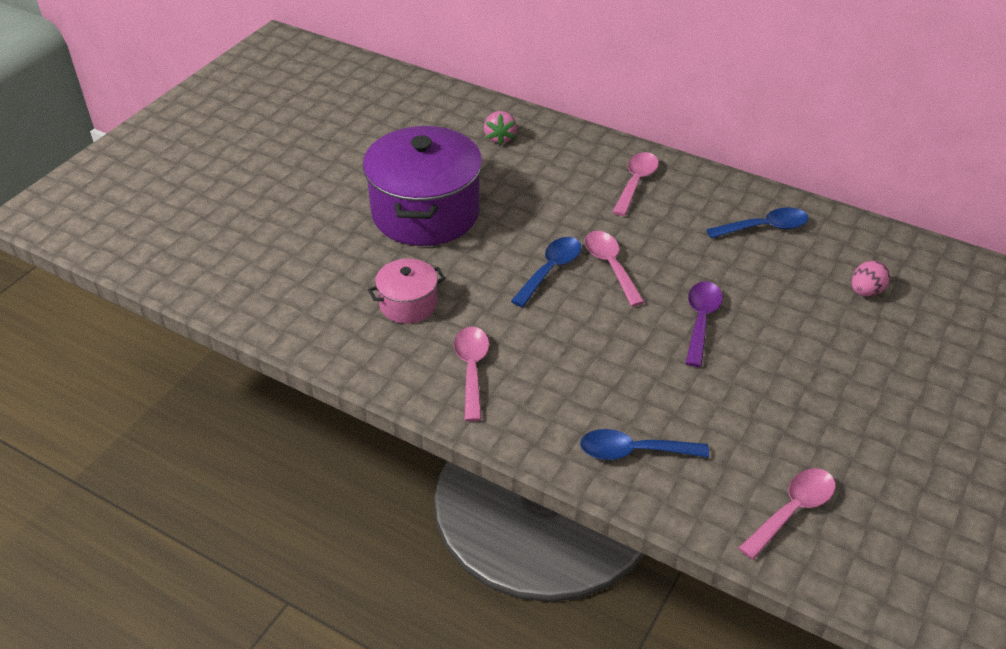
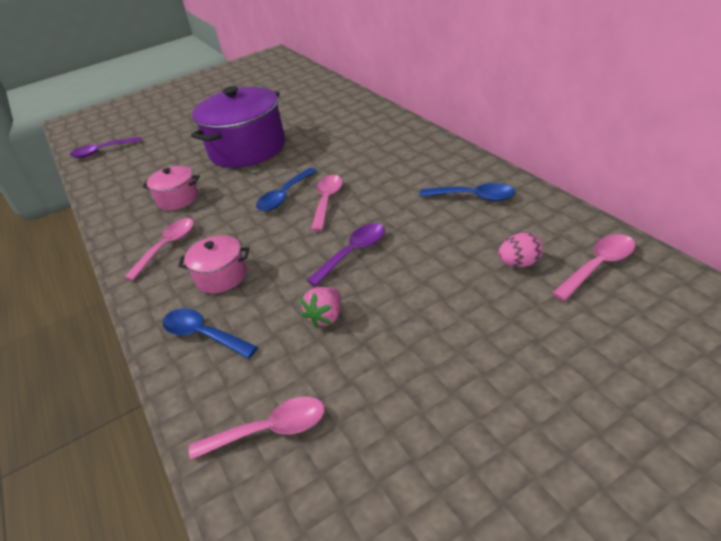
camera: 35 degrees right, 5 degrees down
(184, 257) = (102, 151): none -> purple spoon
(500, 138) = (339, 113): pink strawberry -> pink strawberry (326, 317)
(550, 270) = (284, 196): blue spoon -> blue spoon turned 150 degrees clockwise
(582, 385) = (221, 276): none -> pink pot
(636, 182) = (402, 151): pink spoon -> pink spoon (598, 266)

